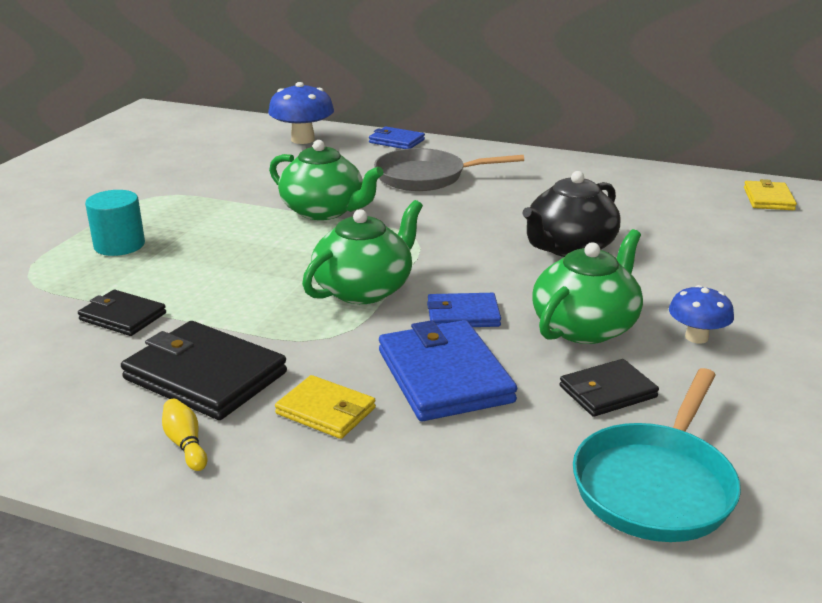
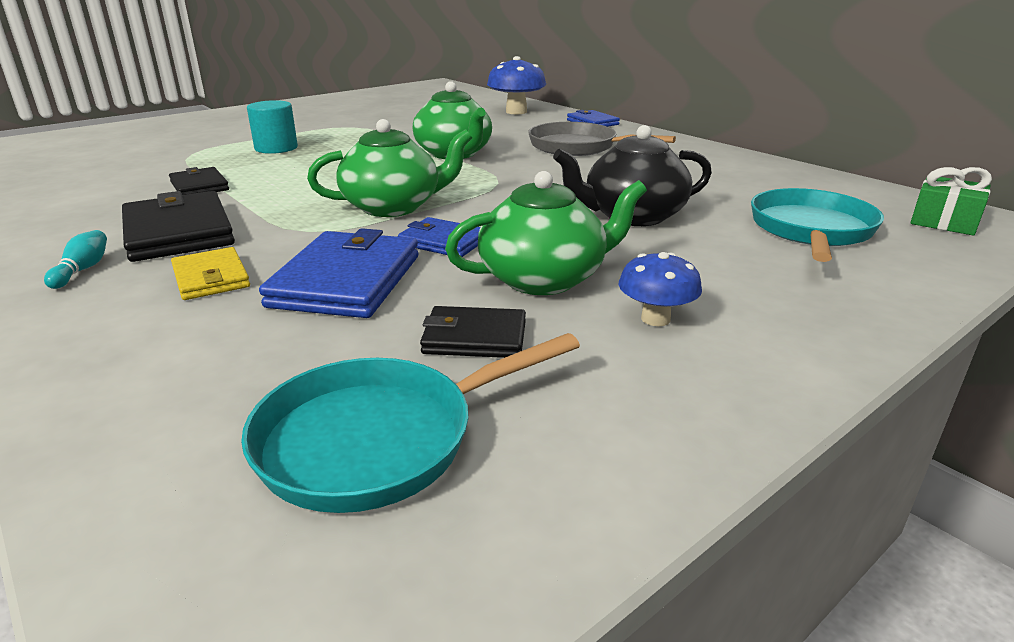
camera: 30 degrees right, 0 degrees up
(186, 444) = (82, 270): yellow bowling pin -> turquoise bowling pin
(701, 229) = (811, 230): none -> turquoise pan
(768, 199) = (944, 222): yellow wallet -> green gift

